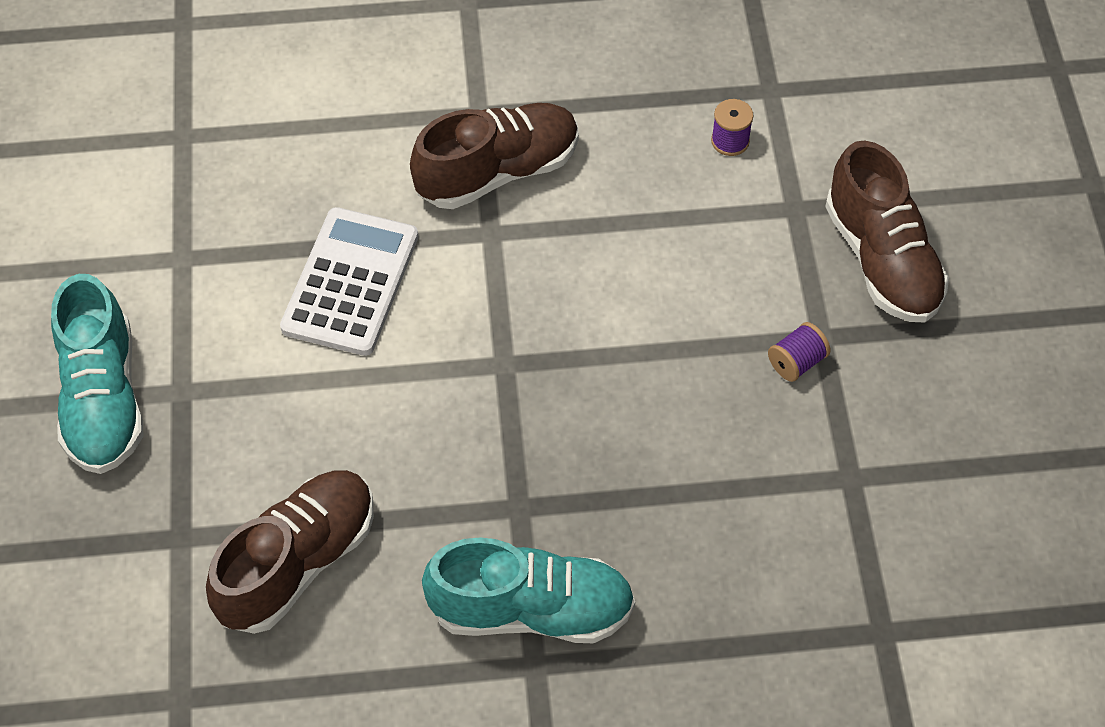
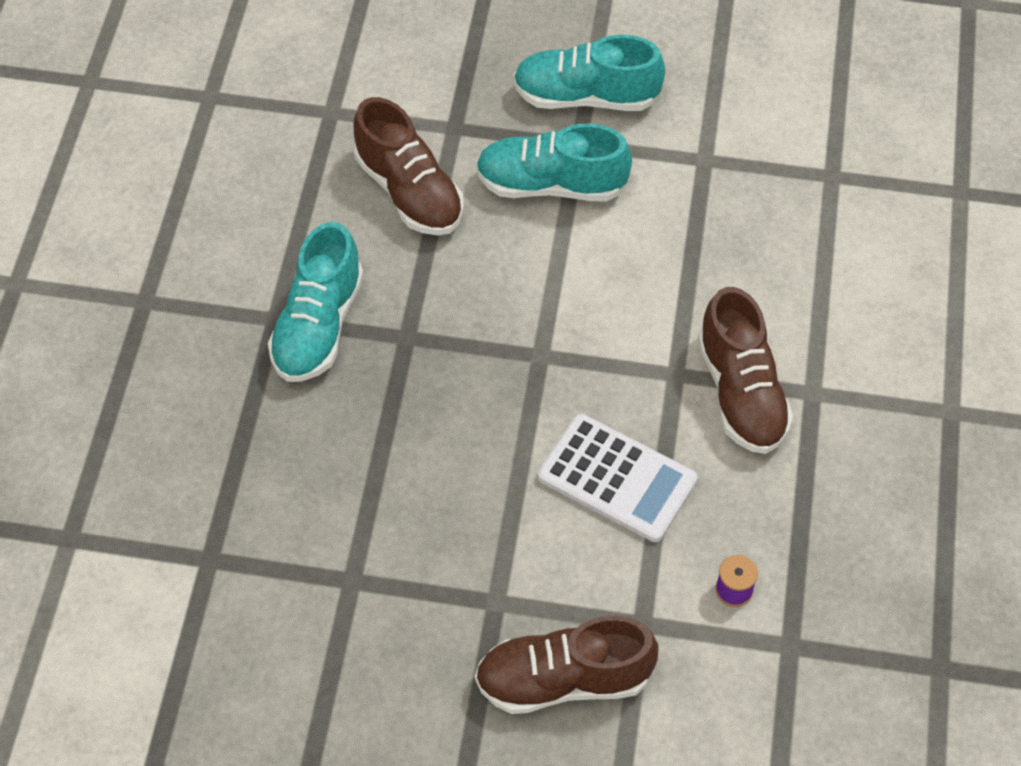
camera: 105 degrees right, 0 degrees up
(253, 407) = (551, 185): none -> turquoise shoe
(351, 282) = (650, 265): white calculator -> white calculator (617, 479)
(796, 362) = (476, 572): purple spool -> none

